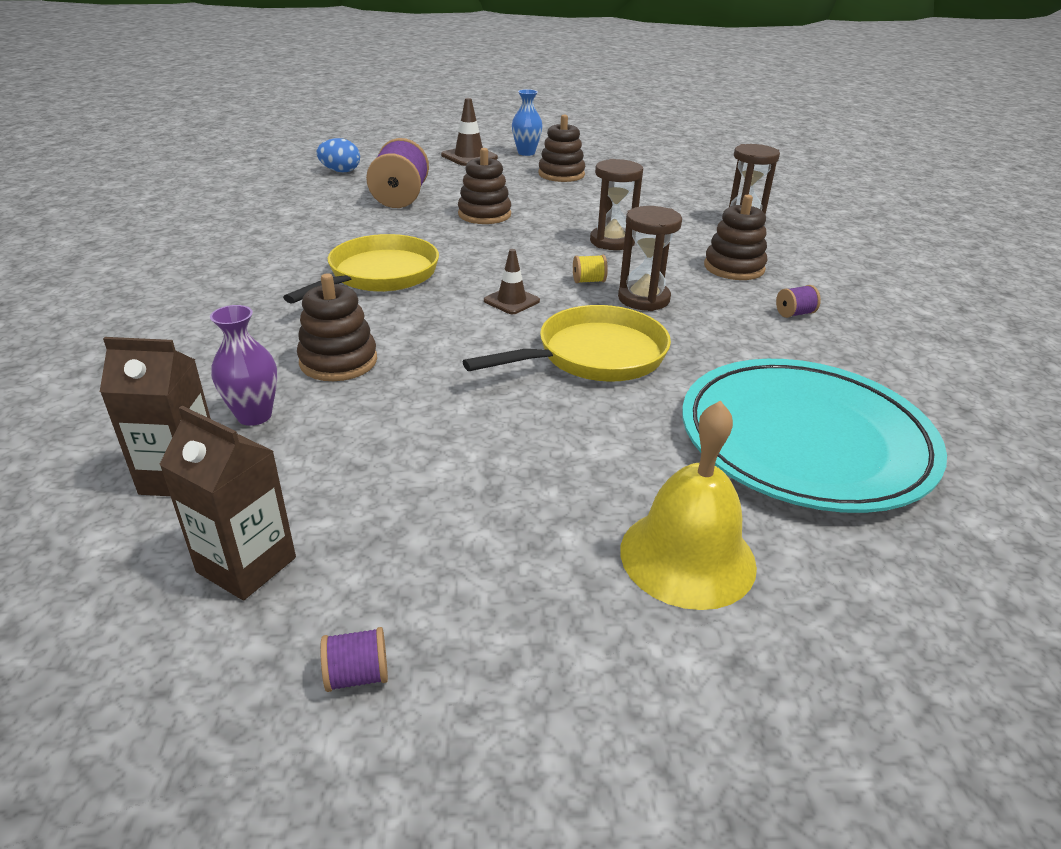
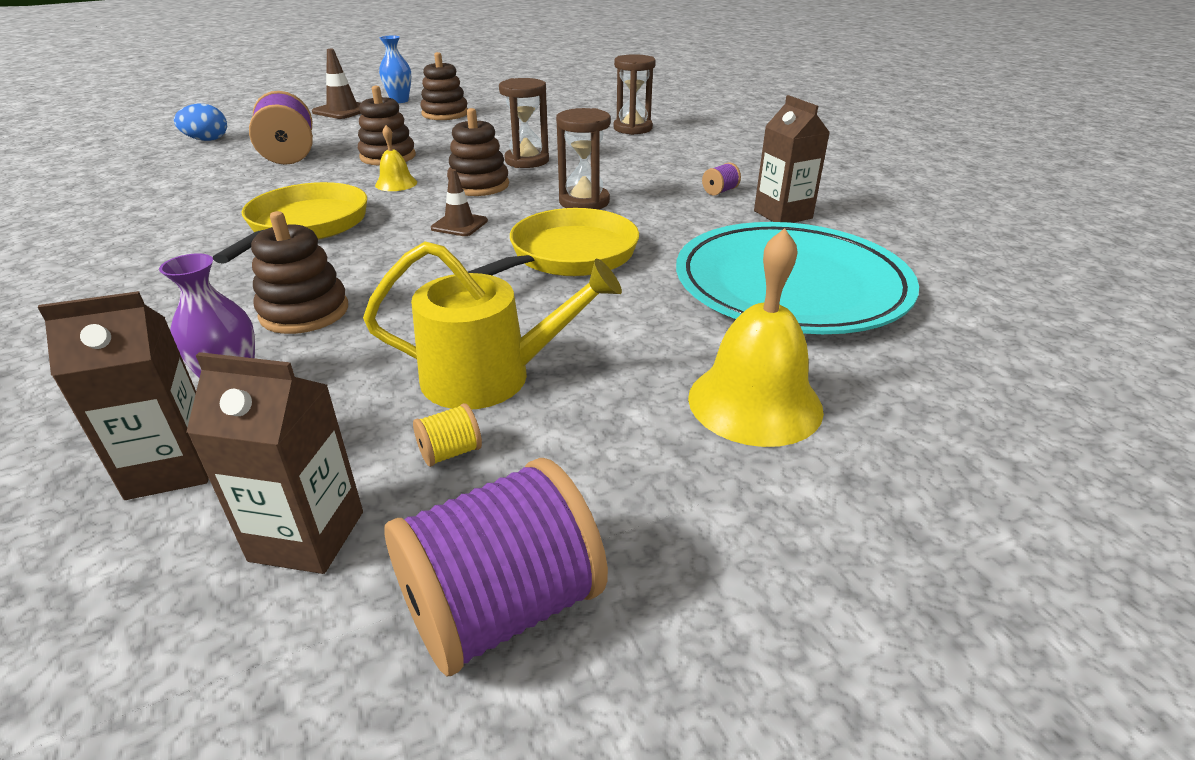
camera: 20 degrees left, 0 degrees up
(357, 675) = (501, 607): purple spool -> purple spool, size x2.38
(457, 463) = (489, 376): none -> yellow watering can
(477, 245) = (396, 183): none -> yellow bell
(588, 281) = (524, 196): yellow spool -> yellow spool (450, 452)
(734, 268) = (647, 165): brown stacking toy -> brown stacking toy (479, 185)
(849, 355) = (782, 214): none -> brown carton

